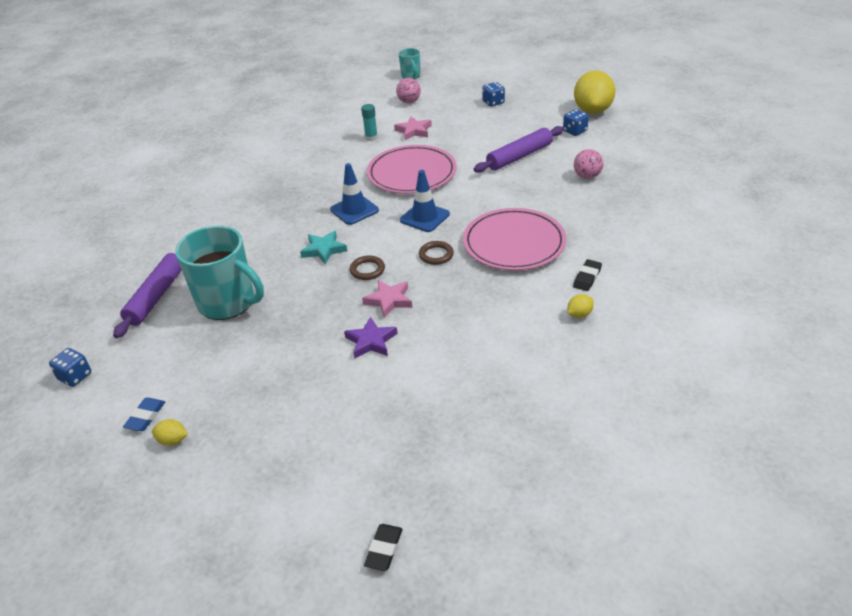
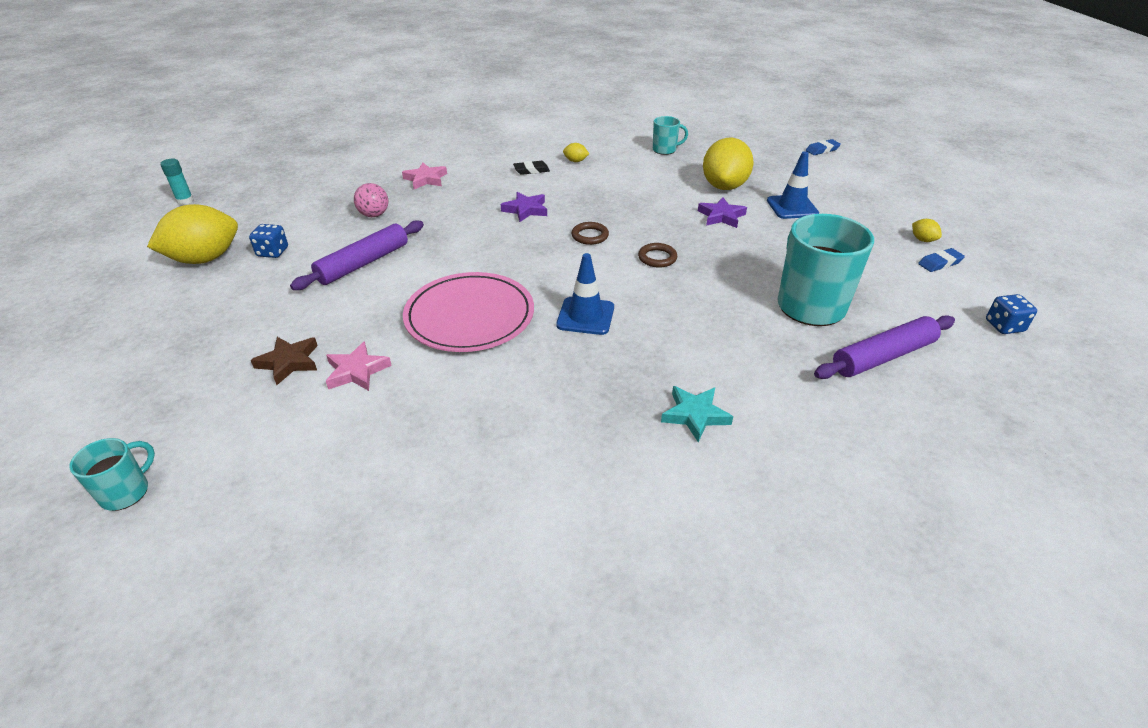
camera: 135 degrees left, 0 degrees up
(323, 250) = (669, 297): turquoise star -> turquoise star (695, 415)
(371, 138) = (409, 401): turquoise glue stick -> turquoise glue stick (185, 201)
(384, 549) = (822, 150): black eraser -> blue eraser
(389, 300) = (673, 230): pink star -> pink star (425, 179)
(409, 101) = (253, 430): pink ball -> none
(413, 382) = (724, 186): none -> yellow lemon
(424, 217) = (543, 267): blue traffic cone -> blue traffic cone (792, 207)
(447, 117) = (289, 362): none -> brown star
(493, 102) = (215, 341): blue dice -> none
(514, 243) = (526, 210): pink plate -> purple star
(519, 156) = (363, 263): purple rolling pin -> purple rolling pin turned 60 degrees counterclockwise
(539, 396) = (665, 150): none -> turquoise mug

